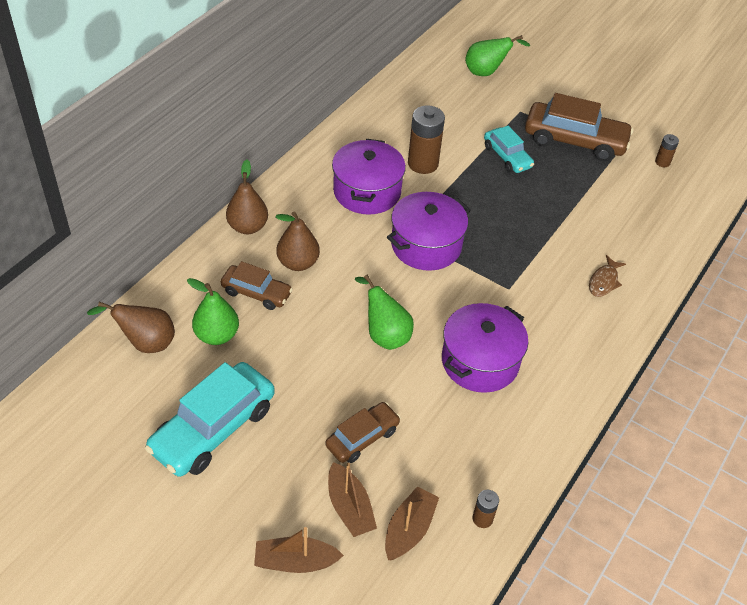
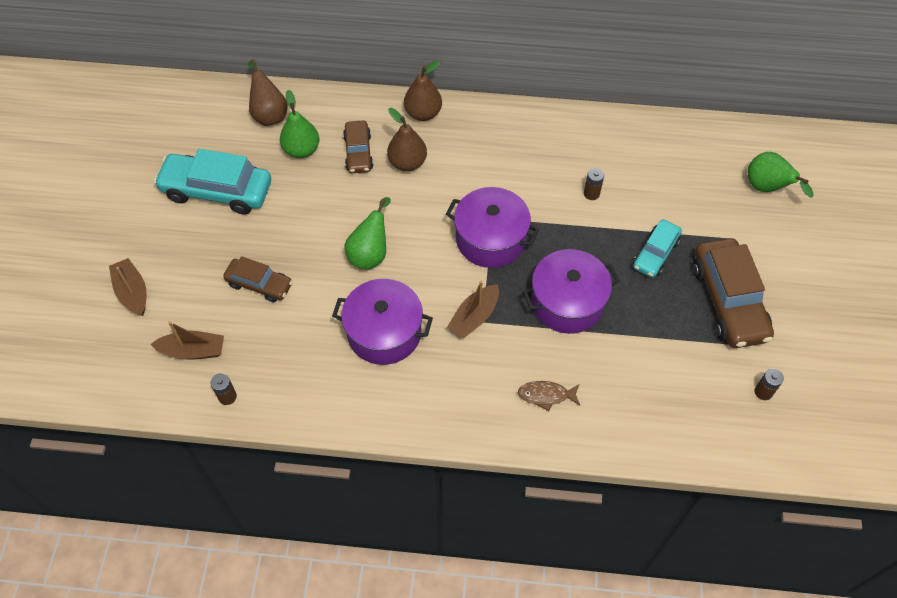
camera: 65 degrees right, 10 degrees up
(349, 507) = (193, 304): brown boat -> brown boat (474, 317)
(367, 191) = (523, 170): purple pot -> purple pot (567, 302)
(423, 163) = (591, 193): brown battery -> brown battery, size x0.50

